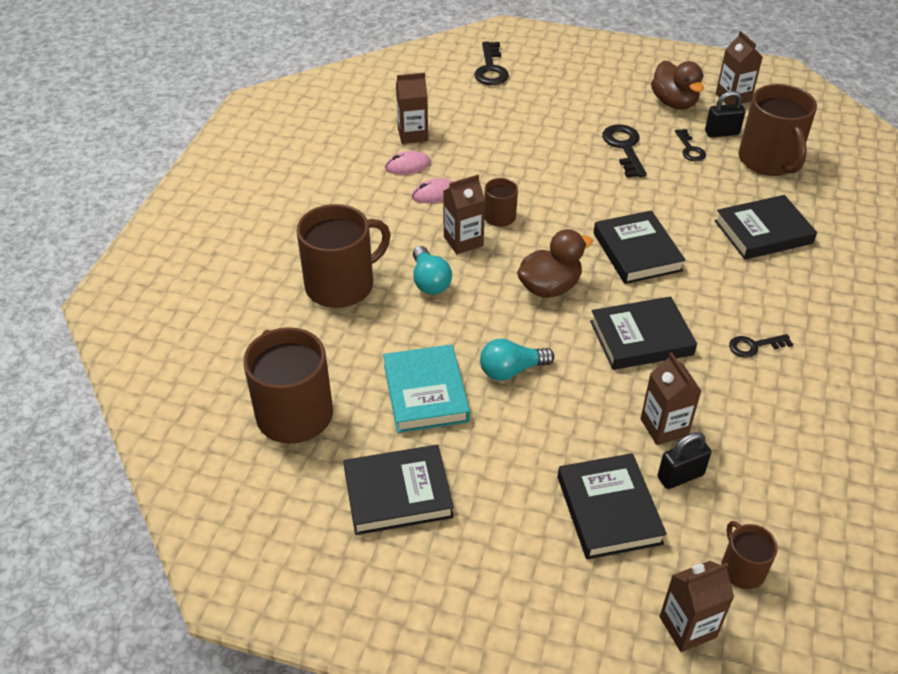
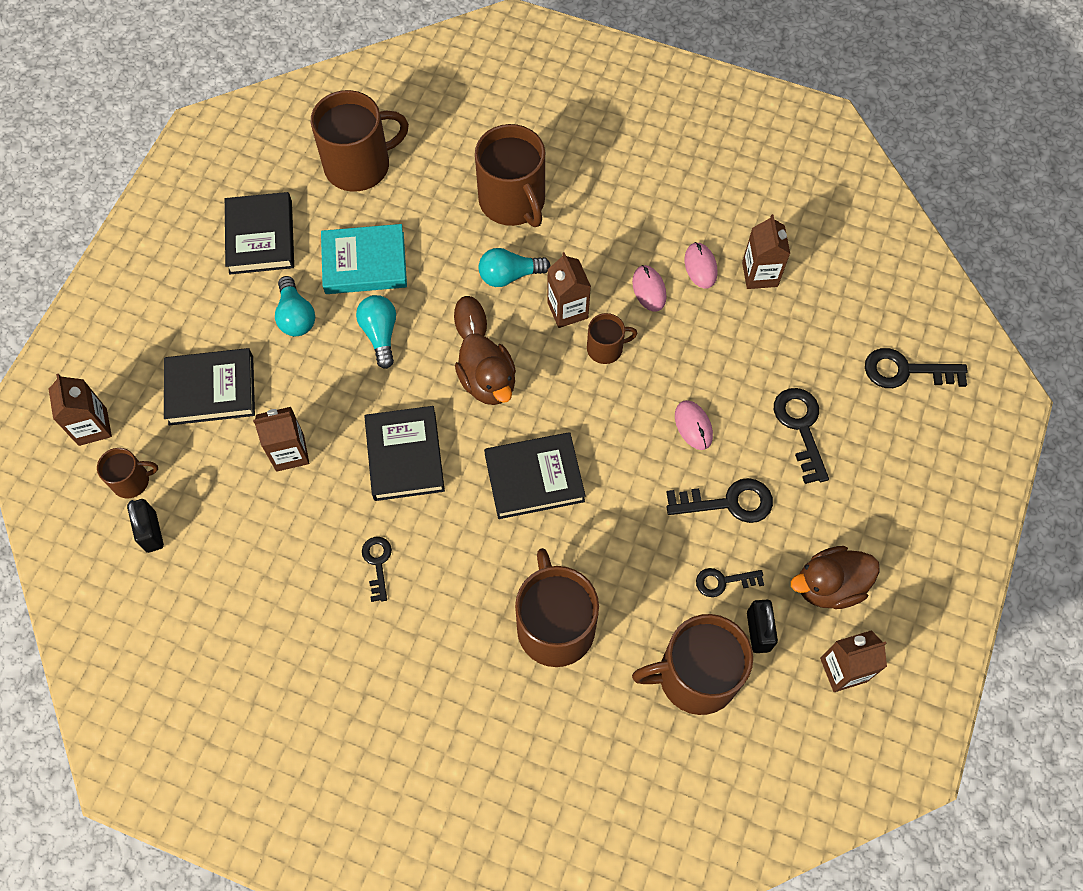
camera: 95 degrees right, 20 degrees up
(484, 305) = (470, 320): none -> brown mouse
(501, 444) = (296, 316): none -> turquoise light bulb
(550, 114) = (801, 427): none -> black key
(562, 166) = (693, 426): none -> pink mouse
(680, 476) = (233, 454): black padlock -> black padlock (151, 532)
(763, 232) = (555, 626): black book -> brown mug

